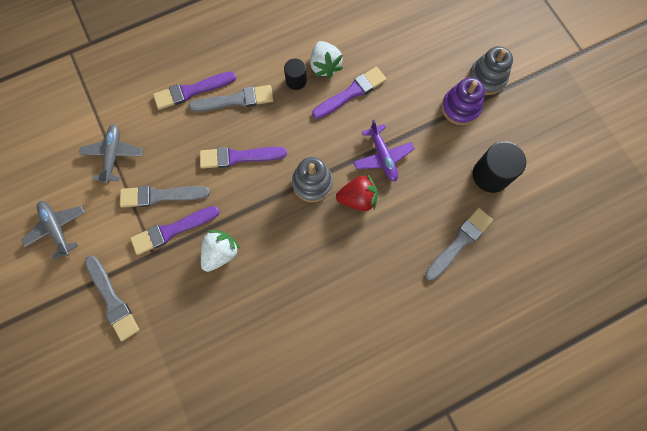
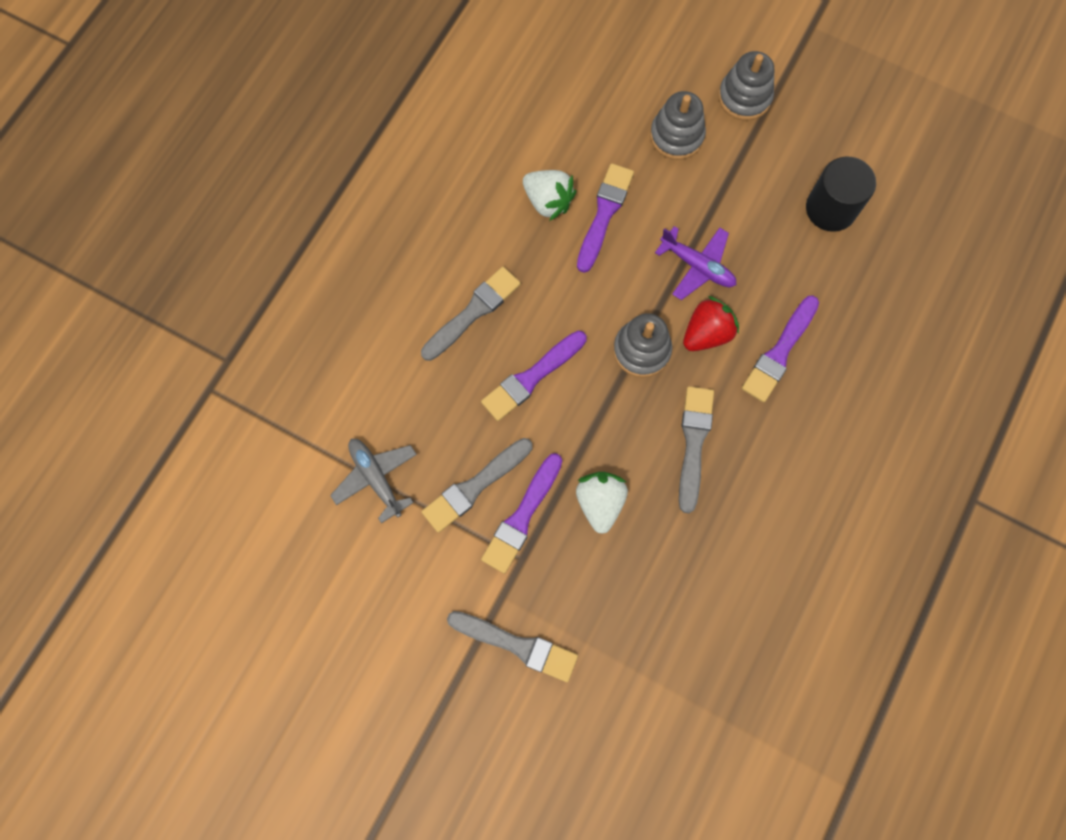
camera: 35 degrees left, 0 degrees up
(57, 228) = (380, 612): grey plane -> none
(191, 91) = (409, 336): purple brush -> purple brush (779, 352)
(296, 80) = (527, 241): black cylinder -> none
(428, 75) = (676, 136): none -> grey stacking toy
(459, 242) = (853, 307): grey brush -> grey brush (693, 443)
(460, 107) = (741, 151): purple stacking toy -> none

